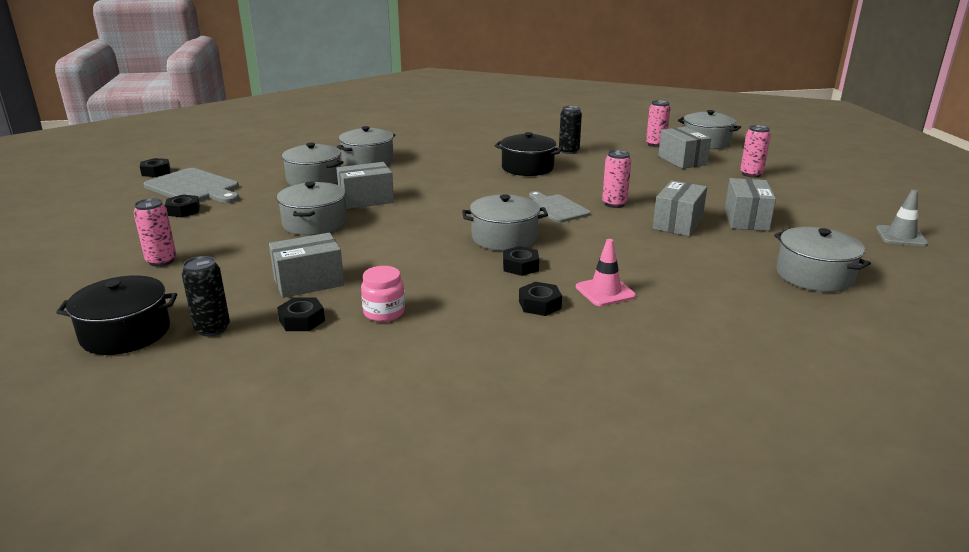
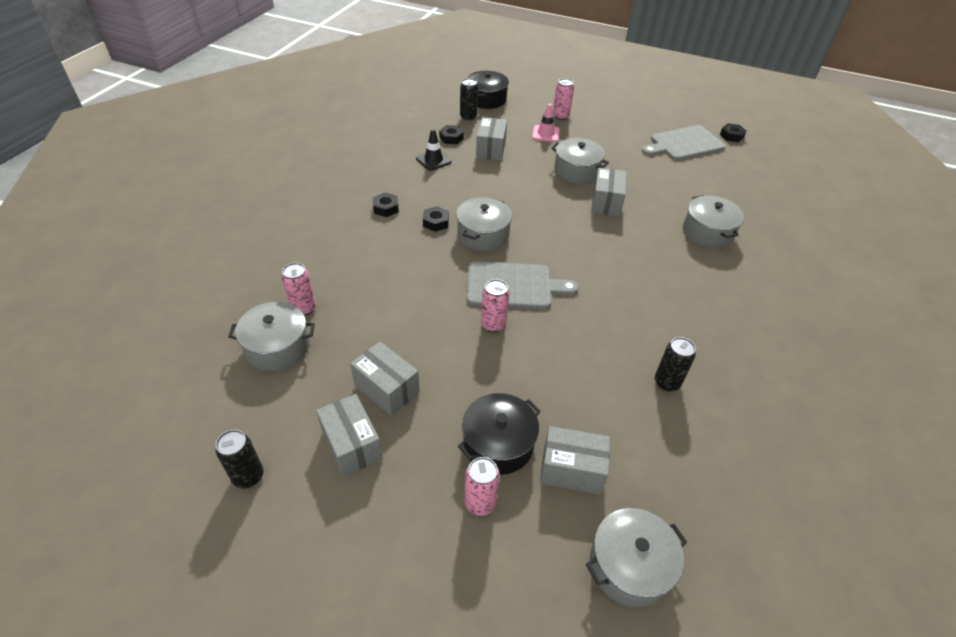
camera: 120 degrees right, 20 degrees up
(183, 211) = (637, 133): black nut -> none
(314, 179) = (671, 193): grey pot -> none
(384, 313) = (433, 160): pink jar -> black traffic cone
(527, 168) = (628, 320): black pot -> black pot (498, 444)
(556, 208) = (513, 286): grey cutting board -> grey cutting board, size x1.54
(605, 292) = (371, 238): pink traffic cone -> pink traffic cone (545, 134)
(655, 144) = (650, 490): pink can -> pink can (303, 308)
(677, 223) = (422, 337): grey box -> grey box (352, 445)
(901, 236) = (248, 476): grey traffic cone -> black can

